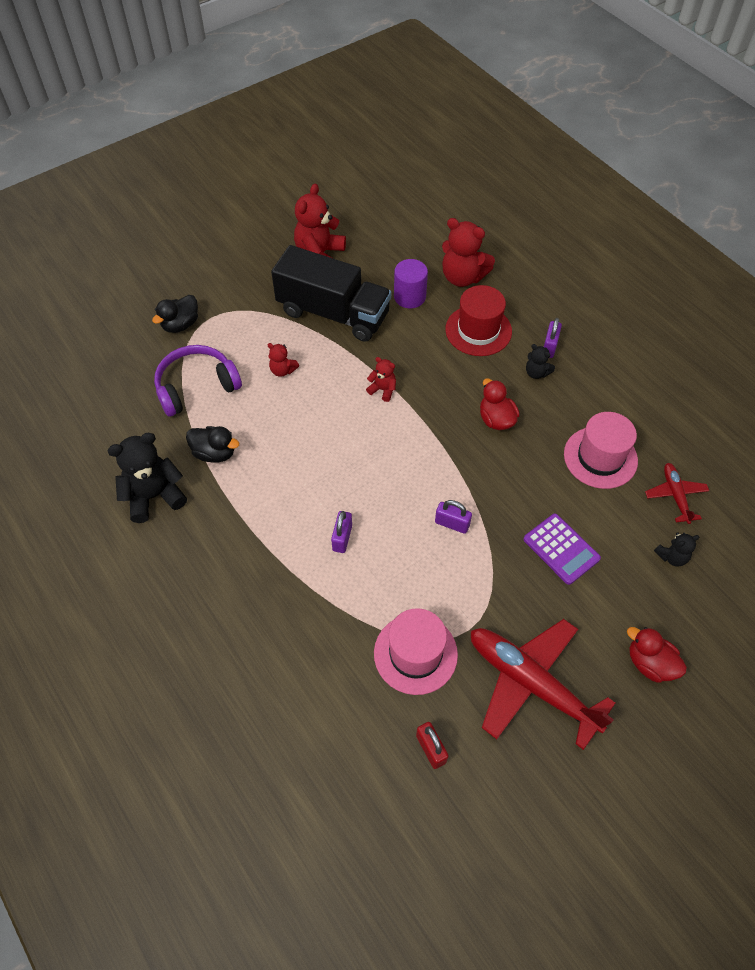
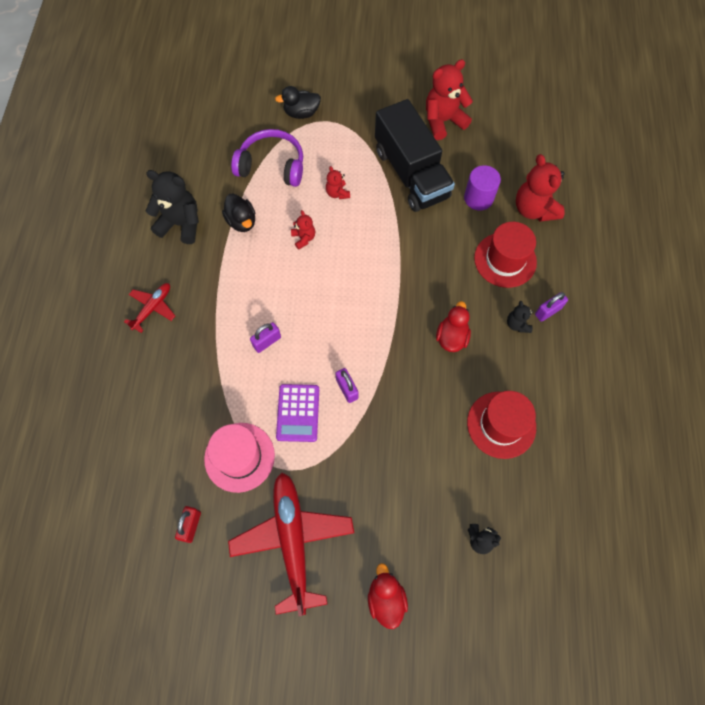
camera: 40 degrees right, 10 degrees up
(383, 390) = (392, 256): red teddy bear -> red teddy bear (304, 238)
(561, 549) = (404, 467): purple calculator -> purple calculator (298, 413)
(600, 457) = (501, 424): pink hat -> red hat
(675, 495) = (530, 498): red plane -> red plane (152, 308)

